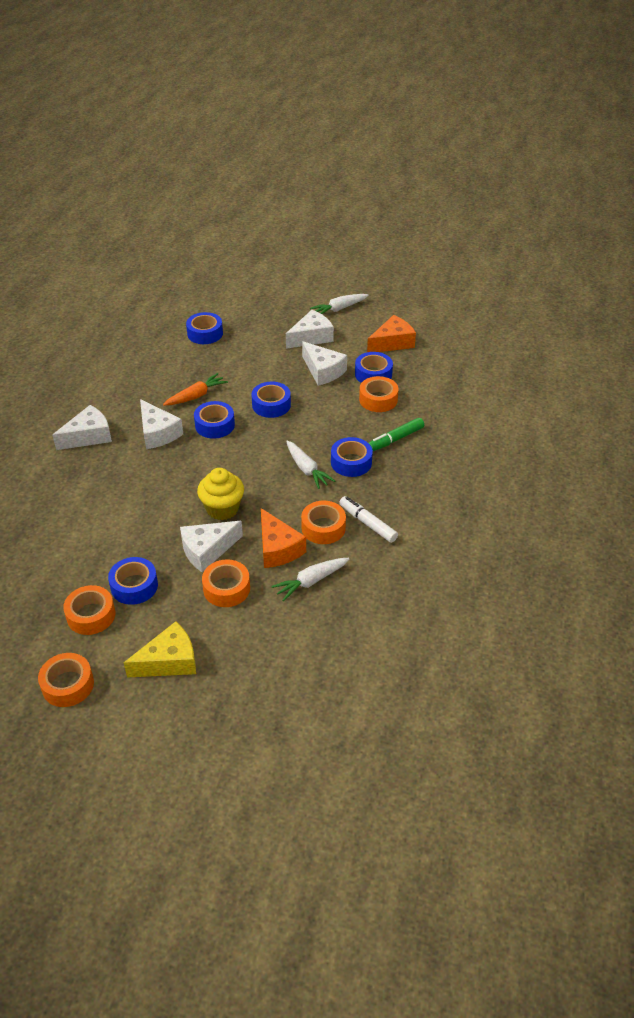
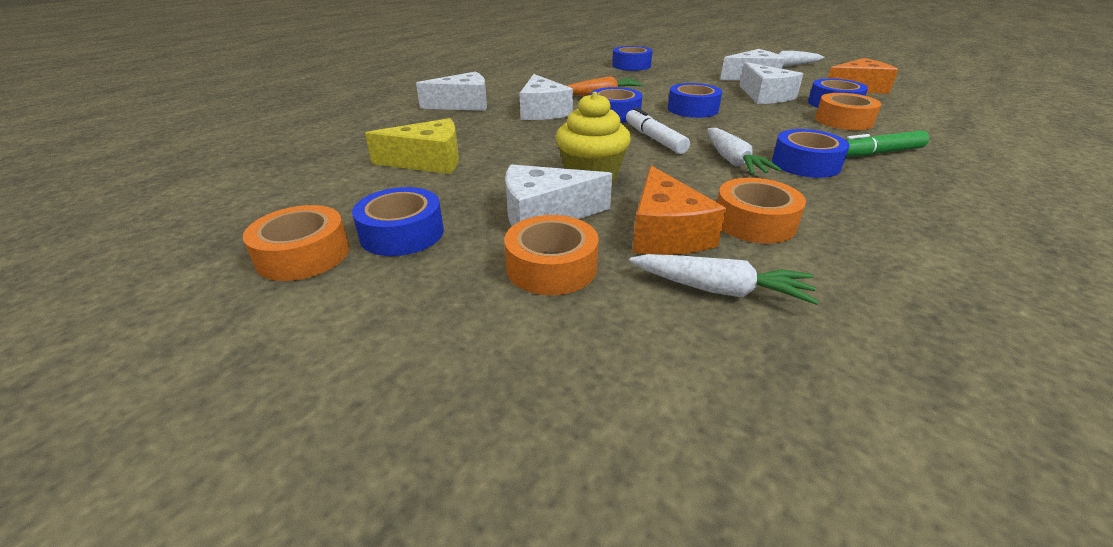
camera: 20 degrees right, 10 degrees down
(68, 685) = (149, 351): orange tape -> none
(169, 661) = (367, 361): yellow cheese -> yellow cheese (428, 161)
(310, 582) = (720, 290): white carrot -> white carrot turned 150 degrees counterclockwise
(367, 523) = (841, 230): white marker -> white marker (654, 139)

